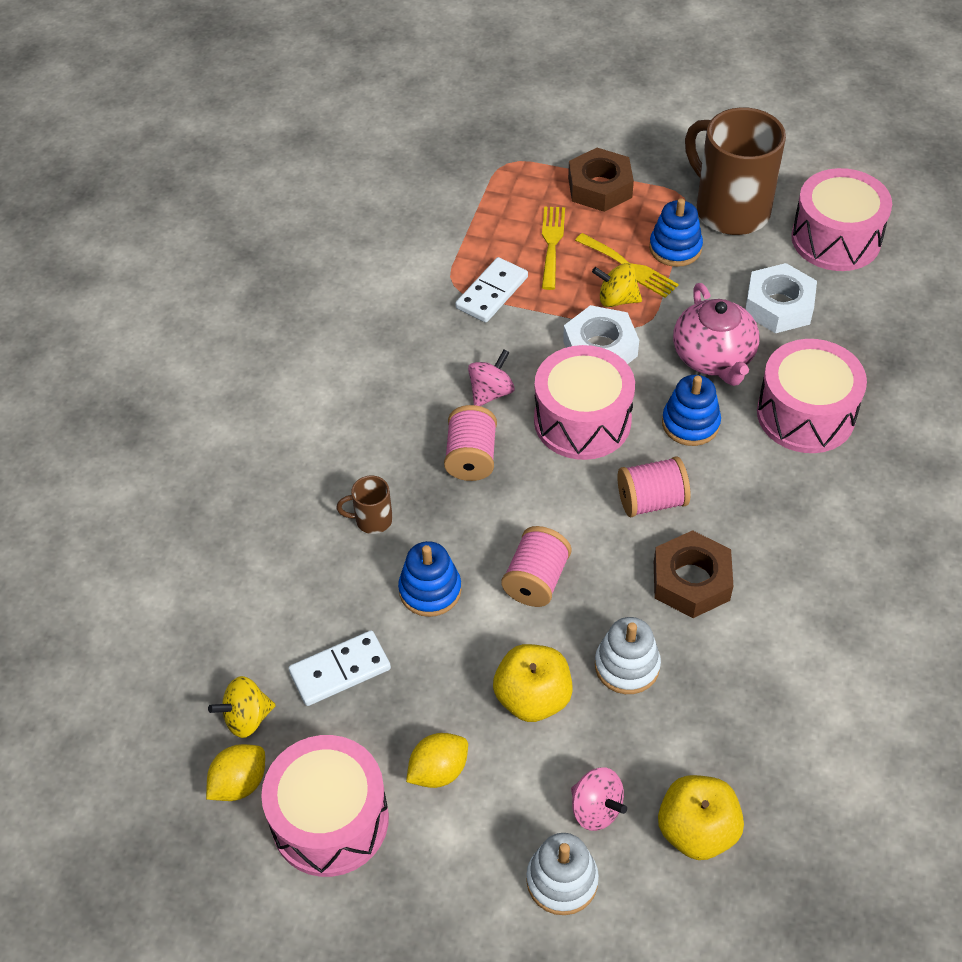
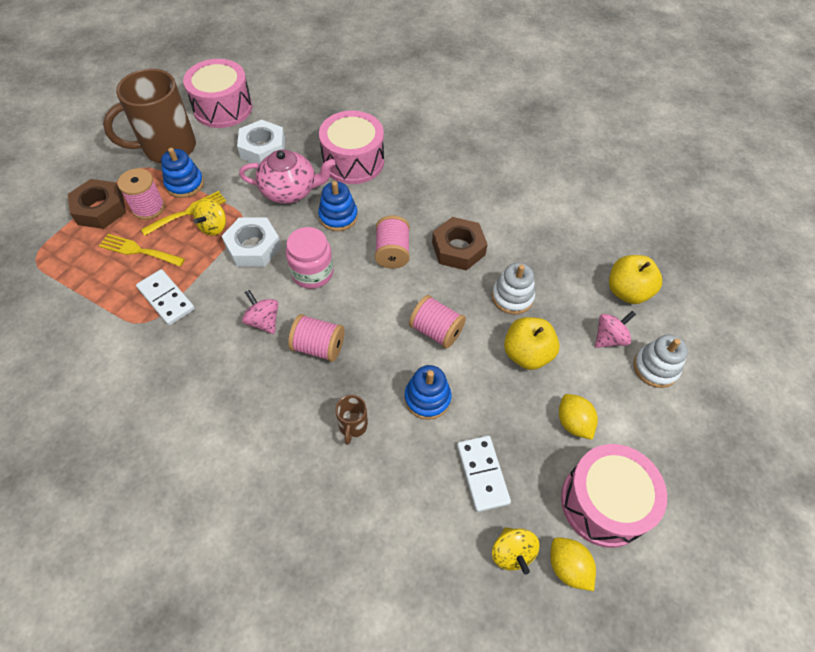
camera: 80 degrees left, 5 degrees up
(582, 421) = (312, 273): pink drum -> pink jar
(621, 228) = (148, 208): none -> pink spool

